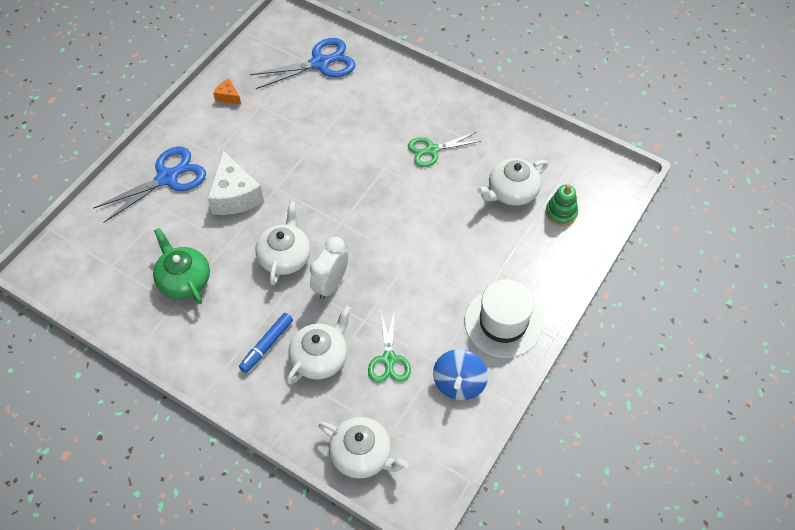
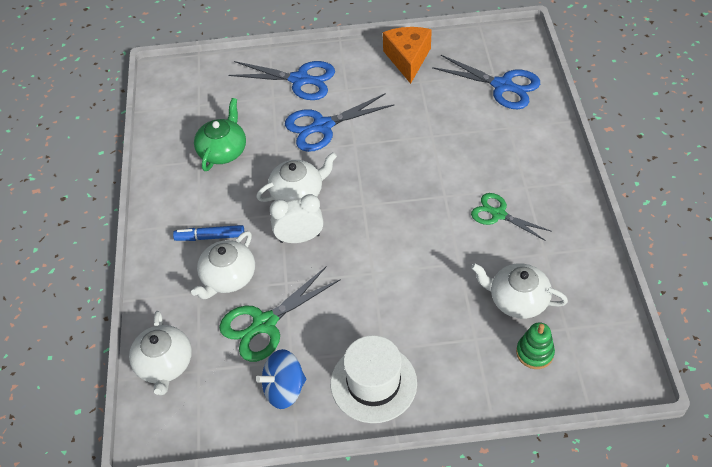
camera: 55 degrees right, 5 degrees down
(228, 96) = (408, 59): orange cheese -> orange cheese, size x2.07
(235, 196) = (322, 126): white cheese -> blue scissors
(320, 357) = (228, 277): white teapot -> white teapot turned 120 degrees clockwise
(389, 359) = (265, 323): green scissors -> green scissors, size x1.52

